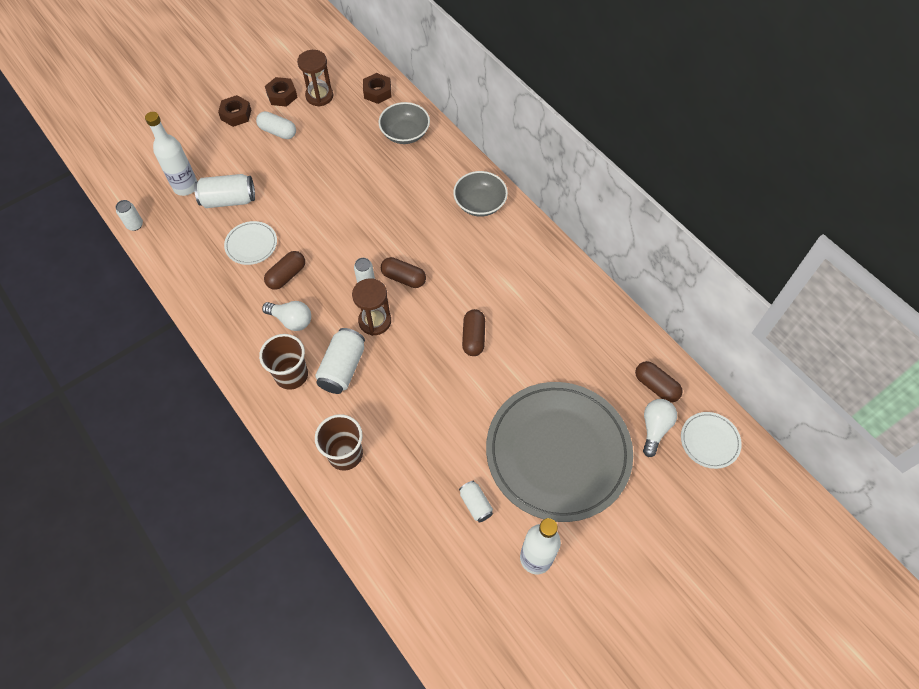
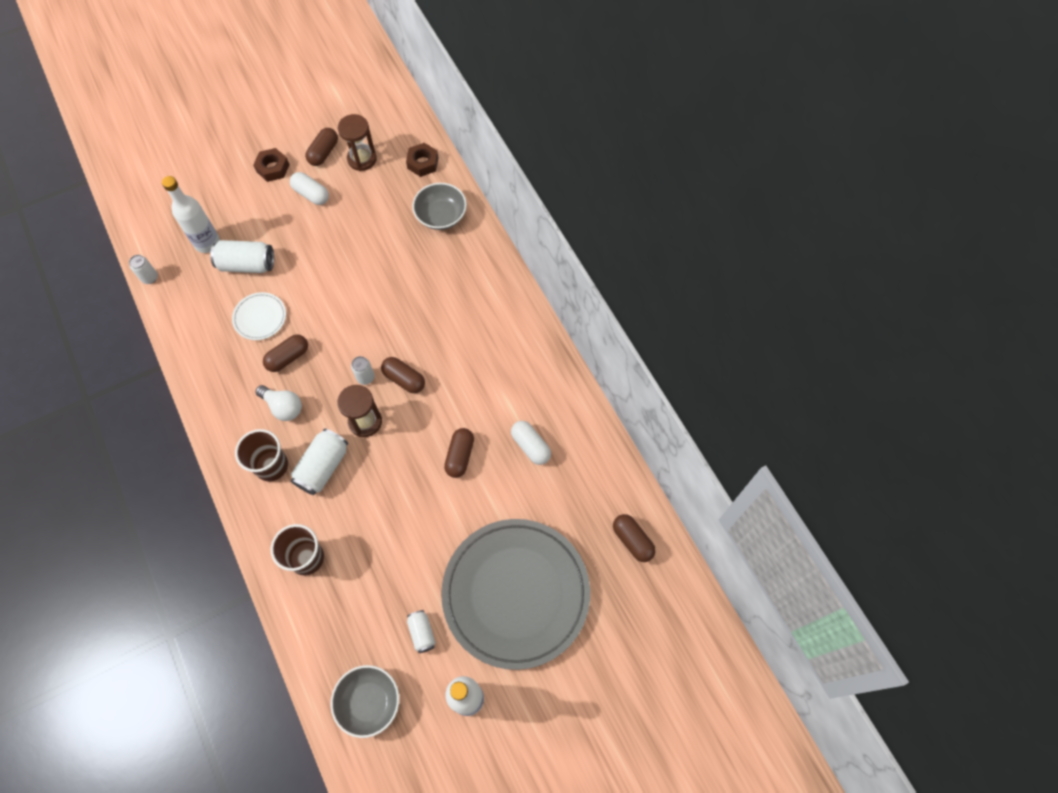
camera: 10 degrees right, 5 degrees up
(282, 95) = (324, 153): brown nut -> brown capsule
(480, 203) = (500, 308): grey bowl -> grey bowl (369, 702)
(538, 318) = (530, 446): none -> white capsule
(654, 428) = (619, 585): white light bulb -> none
(709, 441) = (672, 609): white plate -> none

